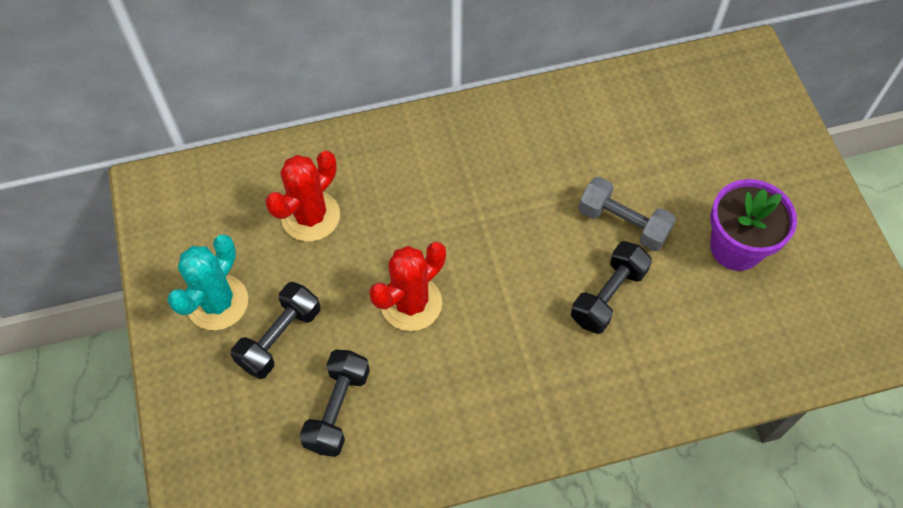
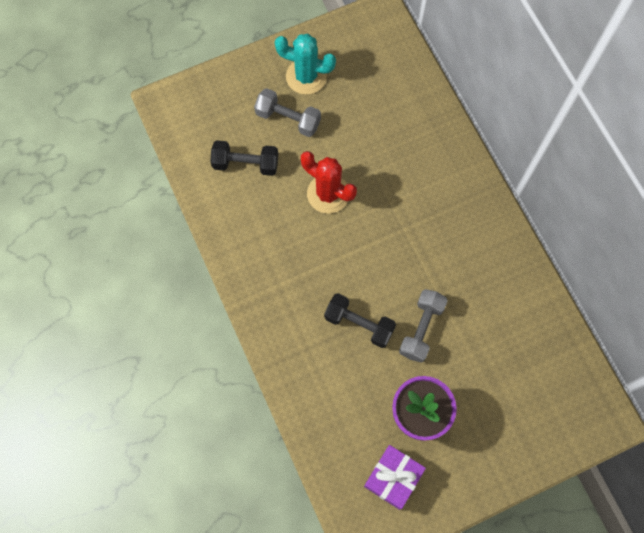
camera: 80 degrees right, 10 degrees up
(280, 338) = (288, 119): black dumbbell -> grey dumbbell
(310, 216) = (381, 117): red cactus -> none
(817, 291) = (393, 478): none -> purple gift

